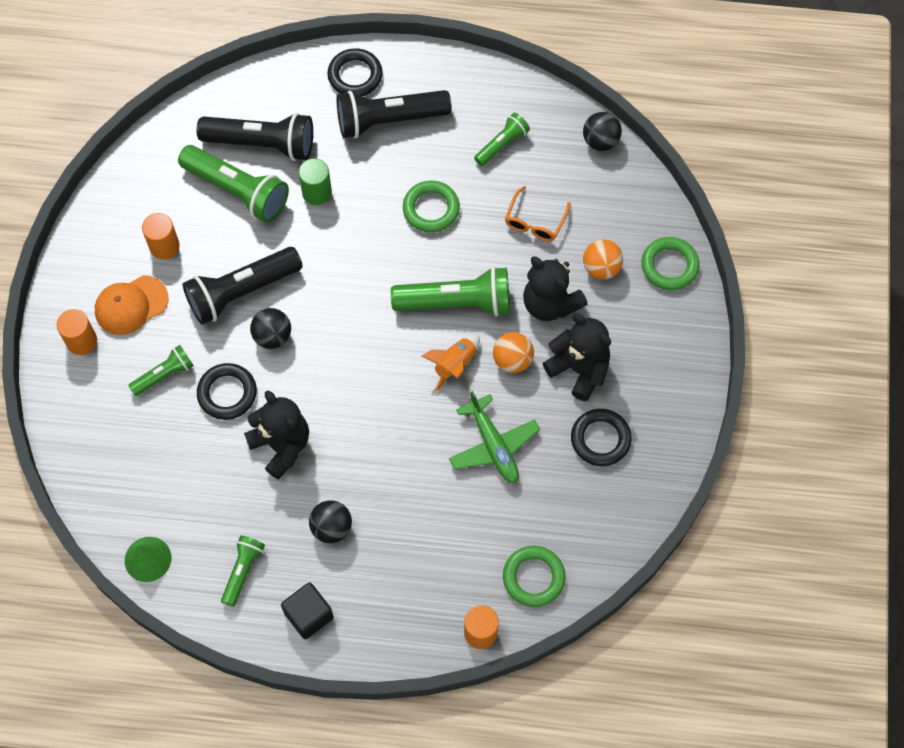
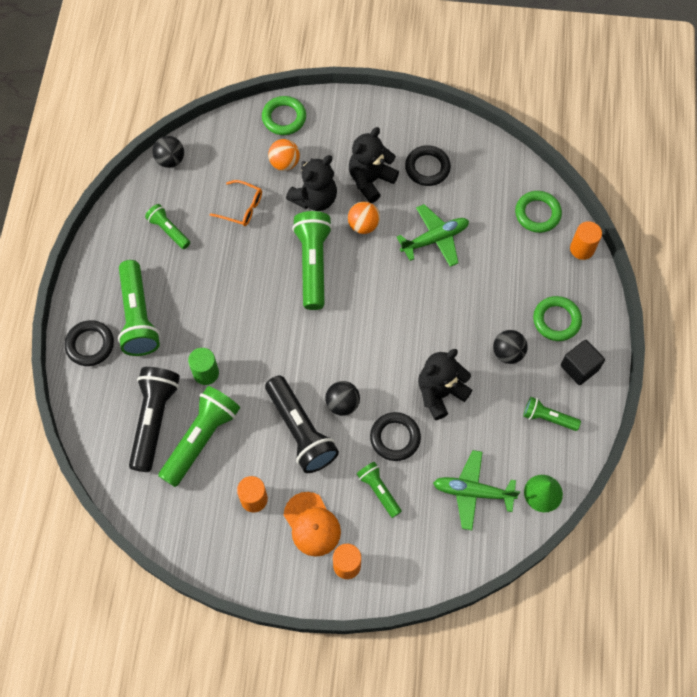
camera: 90 degrees left, 0 degrees up
(155, 478) = (472, 492): none -> green plane
(389, 120) = (138, 317): black flashlight -> green flashlight
(431, 209) = (226, 283): green ring -> green ring (556, 320)
(454, 365) = (367, 266): orange rocket -> none

